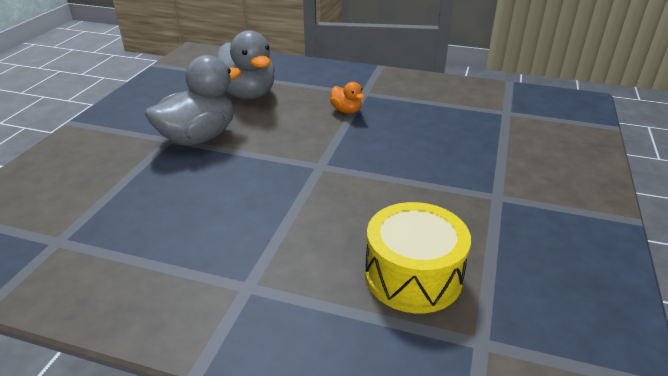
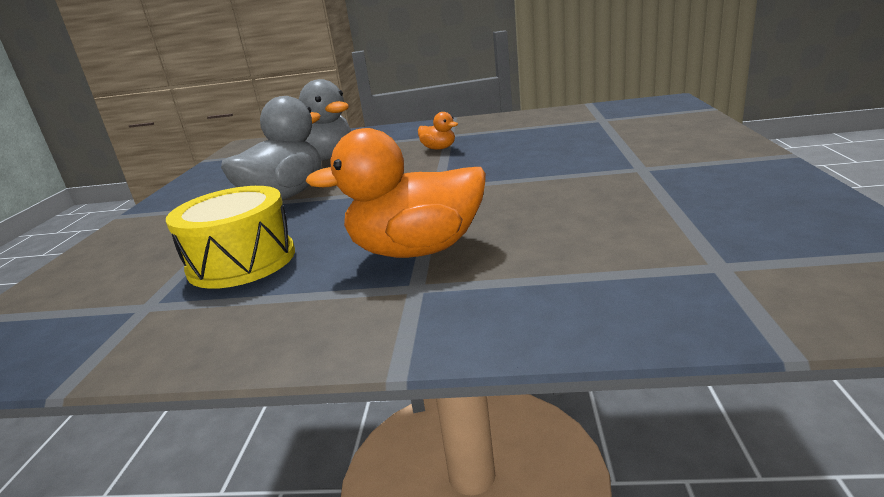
camera: 10 degrees left, 10 degrees down
(267, 243) = (416, 250): none -> orange duck
(413, 275) = (601, 237): yellow drum -> yellow drum (242, 261)

